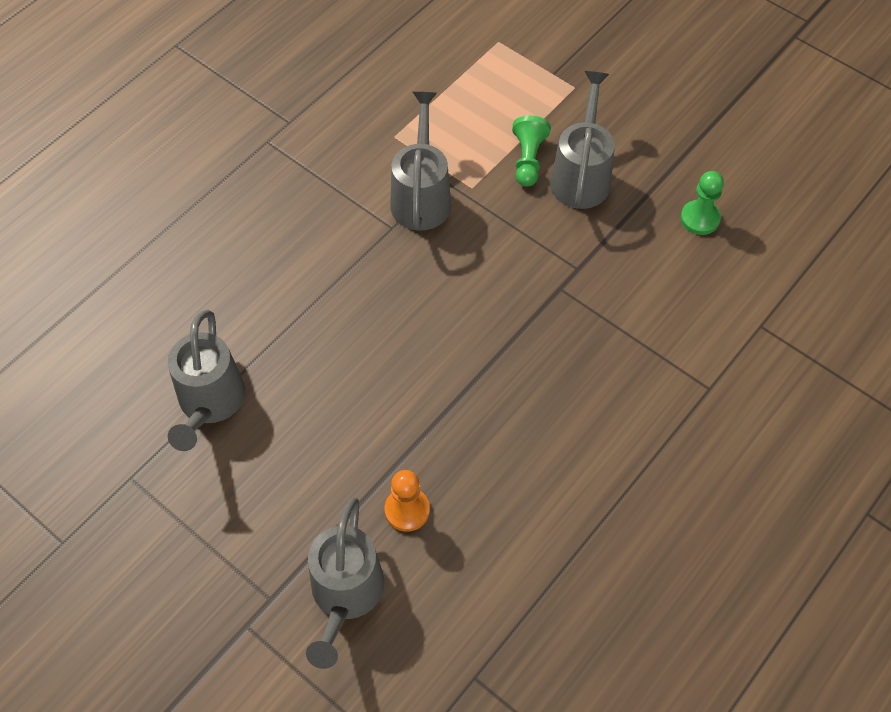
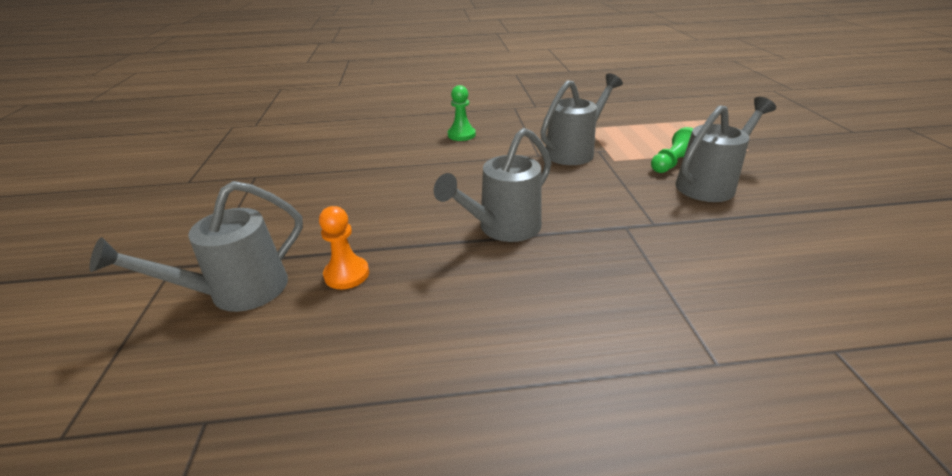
camera: 45 degrees right, 25 degrees down
(209, 404) = (335, 171): grey watering can -> grey watering can (502, 228)
(700, 218) = (813, 247): green pawn -> green pawn (461, 135)

